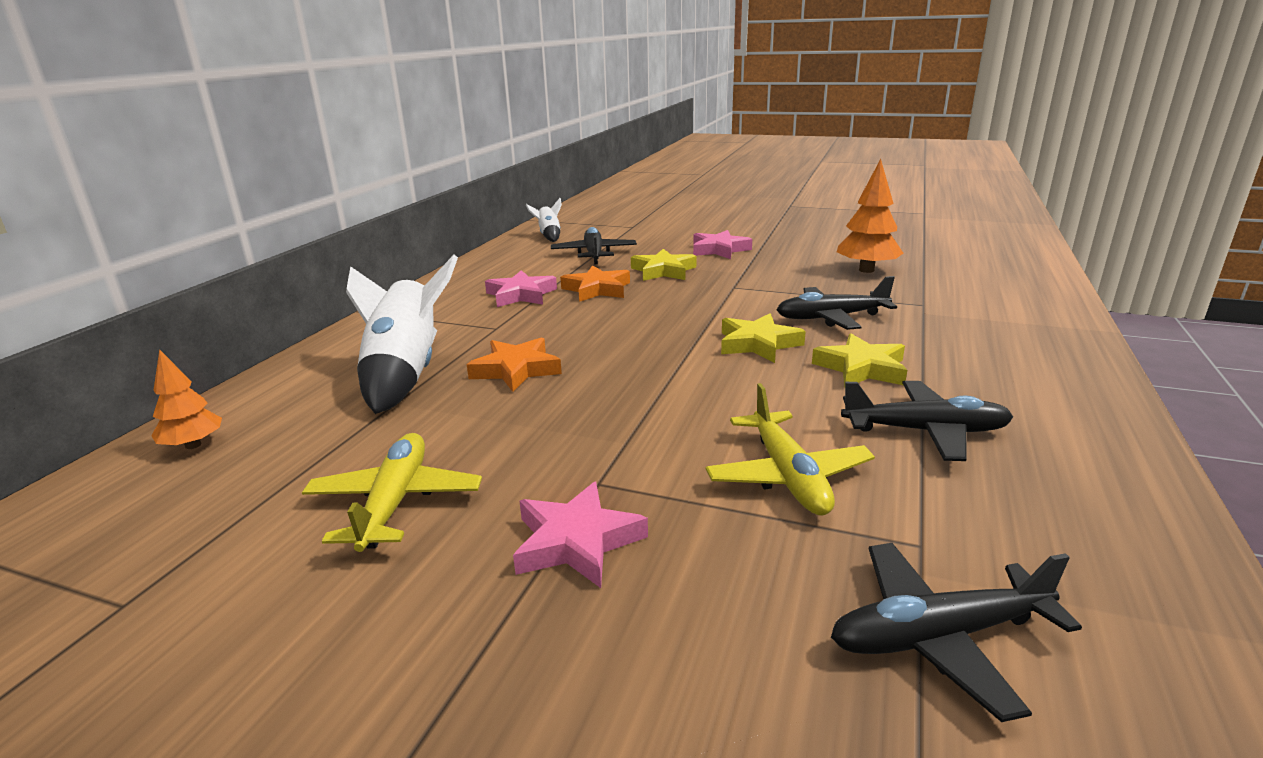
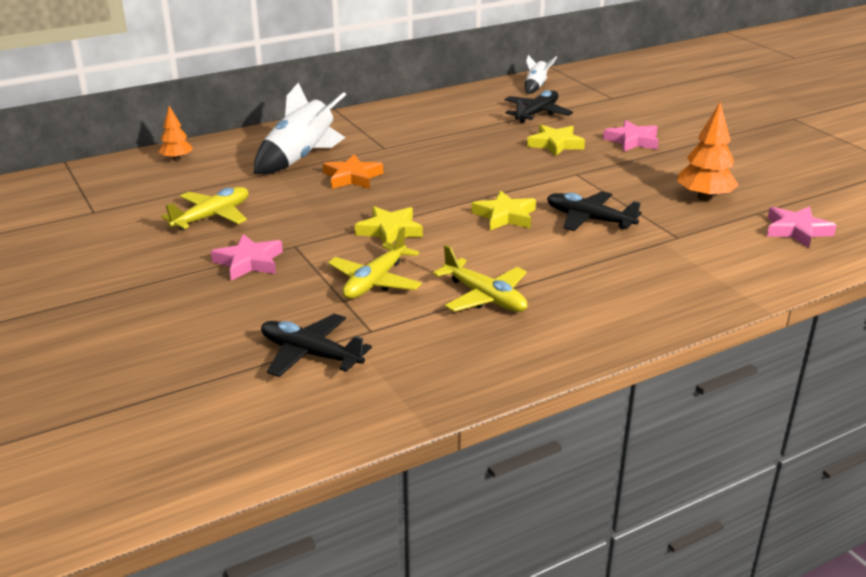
camera: 40 degrees right, 5 degrees up
(521, 295) = (435, 130): pink star -> pink star (796, 230)
(597, 289) = (486, 143): orange star -> none
(861, 368) = (531, 254): yellow star -> yellow star (390, 231)
(926, 431) = (485, 297): black plane -> yellow plane

